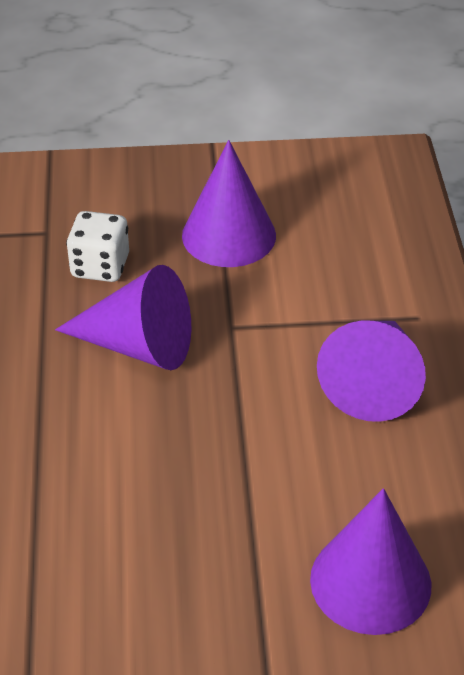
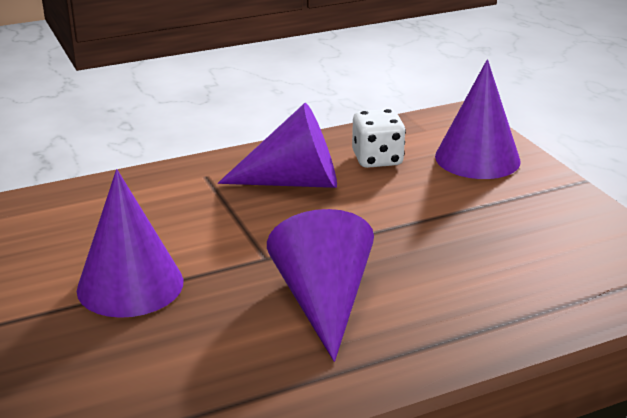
camera: 110 degrees left, 15 degrees down
(100, 266) = (217, 358): white dice -> white dice (377, 159)

